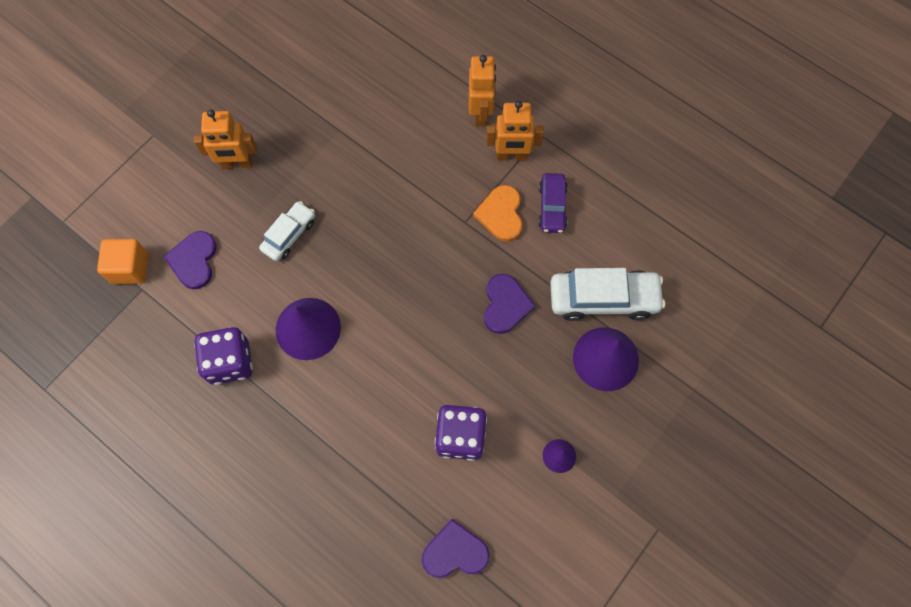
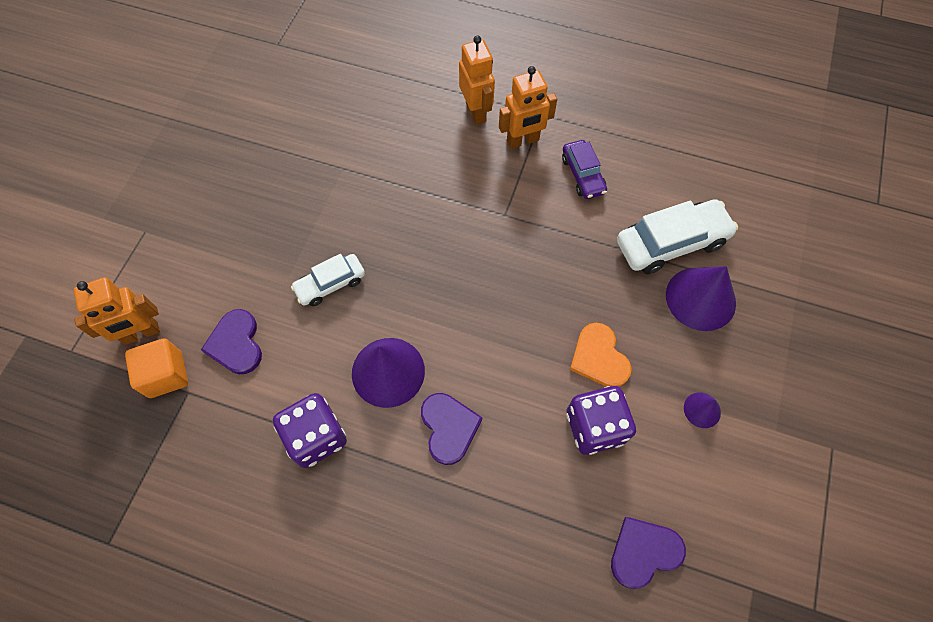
camera: 20 degrees left, 5 degrees down
(237, 164) = (247, 232): orange robot -> orange robot (141, 333)
(289, 235) = (330, 284): white car -> white car turned 135 degrees counterclockwise
(501, 214) = (537, 197): orange heart -> orange heart (599, 357)
(505, 305) = (580, 280): purple heart -> purple heart (449, 428)

